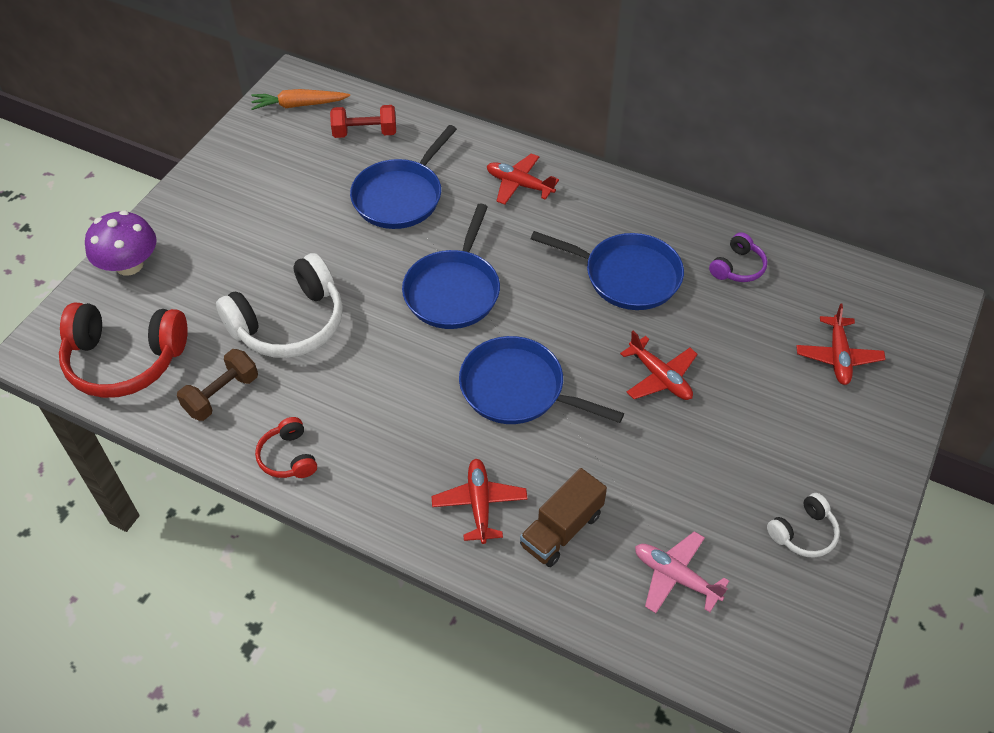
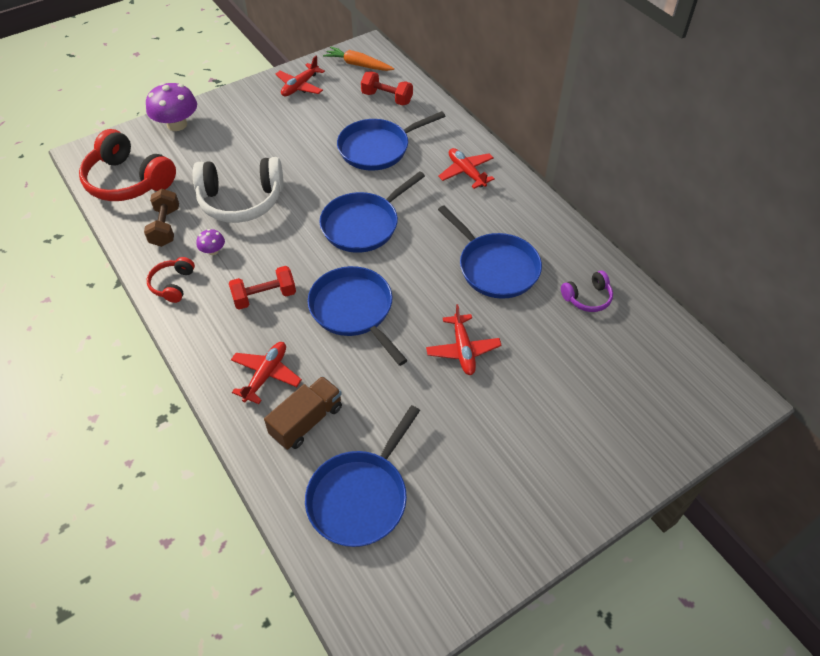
camera: 30 degrees right, 0 degrees up
(222, 395) = (165, 227): brown dumbbell -> brown dumbbell turned 75 degrees counterclockwise
(304, 396) = (213, 251): none -> purple mushroom
(408, 420) = (264, 297): none -> red dumbbell
(561, 530) = (307, 421): brown truck -> brown truck turned 150 degrees clockwise
(675, 577) = (360, 497): pink plane -> blue pan
(803, 533) = (483, 518): white headphones -> none
(838, 356) = (618, 400): red plane -> red plane (300, 86)

